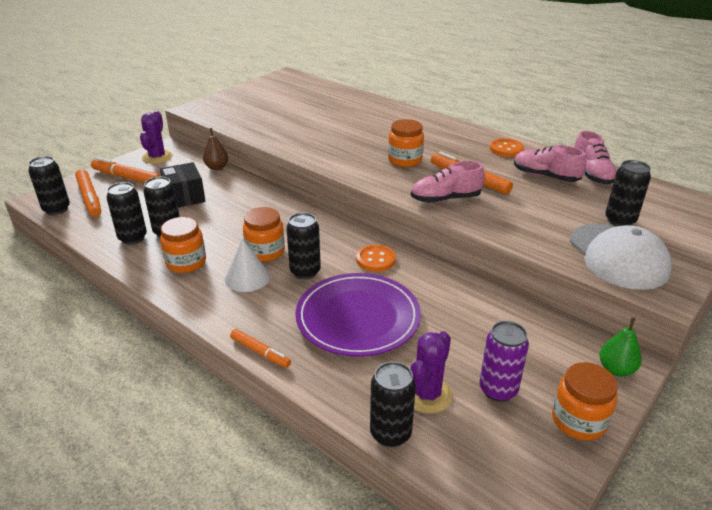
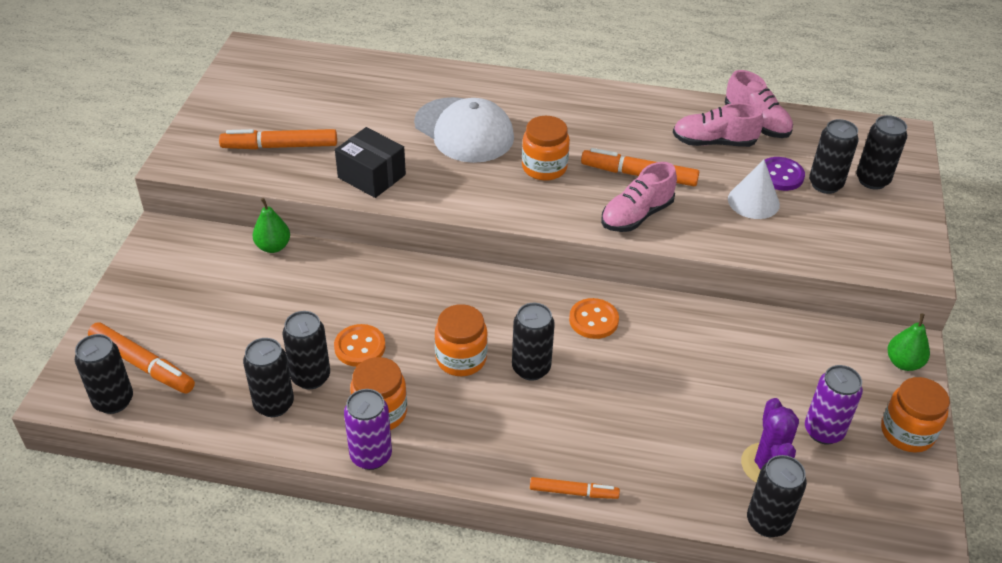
camera: 30 degrees left, 10 degrees up
(127, 177) = (160, 309): orange marker -> orange marker (280, 146)
(156, 282) = (371, 456): none -> purple can
(157, 157) = (167, 257): purple cactus -> none
(184, 197) = (277, 312): black box -> black box (371, 176)
(217, 167) = (273, 246): brown pear -> green pear
(247, 277) = (473, 403): white cone -> white cone (753, 201)
(358, 317) = (636, 405): purple plate -> none
(506, 149) = (643, 110): orange button -> orange button (360, 347)
(584, 206) = (780, 175): none -> purple button
(618, 256) = (853, 235): white cap -> white cap (464, 130)
(666, 229) = (872, 180): none -> black can

